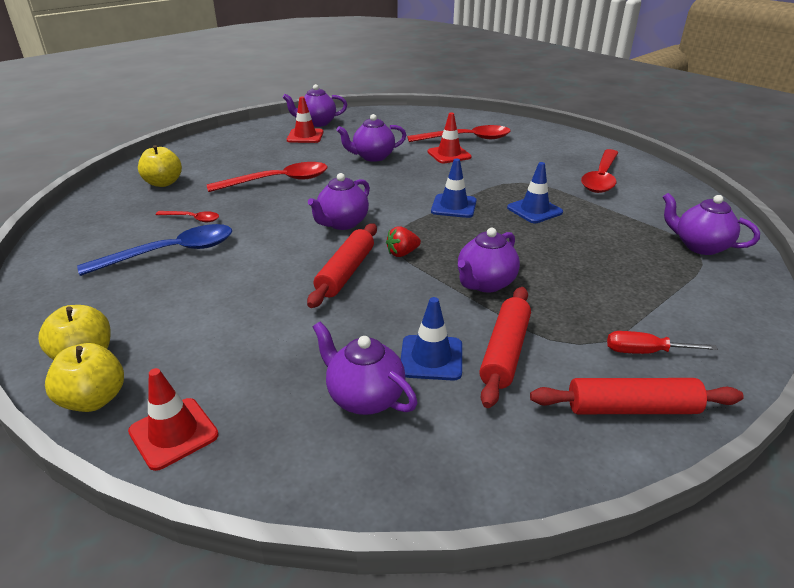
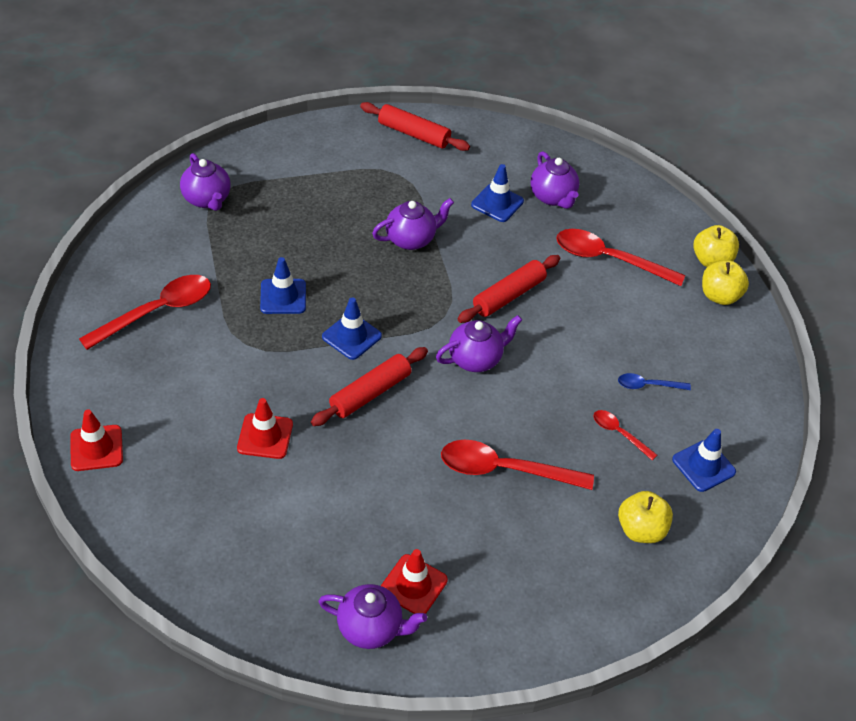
camera: 155 degrees left, 15 degrees up
(112, 222) = (703, 466): none -> blue traffic cone
(172, 252) = (647, 385): blue spoon -> blue spoon, size x0.51
(173, 433) = (666, 221): red traffic cone -> red traffic cone (96, 448)
(373, 157) = (361, 476): purple teapot -> none
(402, 253) = (449, 296): red strawberry -> none
(467, 139) = (205, 465): red spoon -> red spoon (608, 259)
(505, 352) = (449, 188): red rolling pin -> red rolling pin (370, 393)
(645, 352) = (366, 153): red screwdriver -> none

